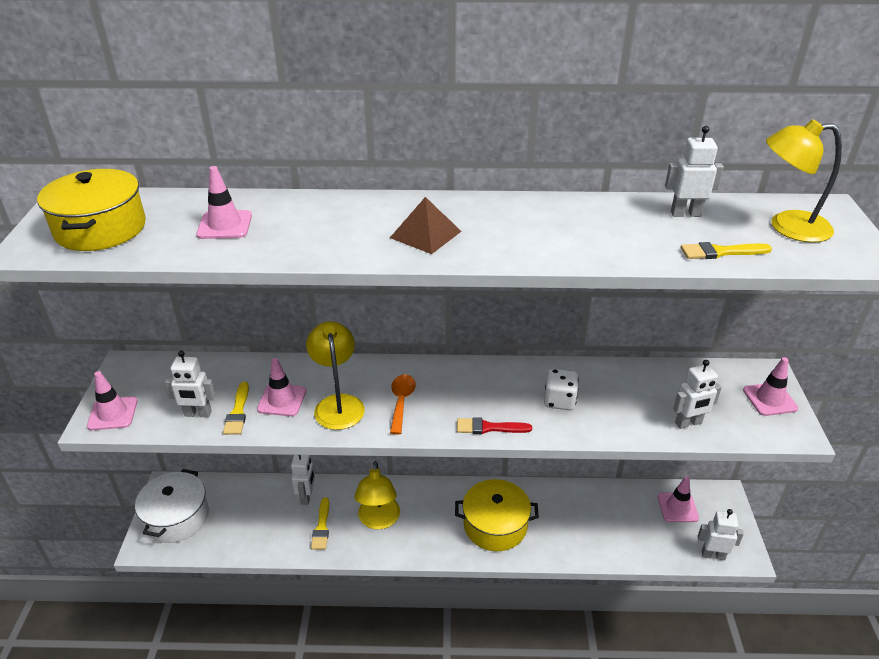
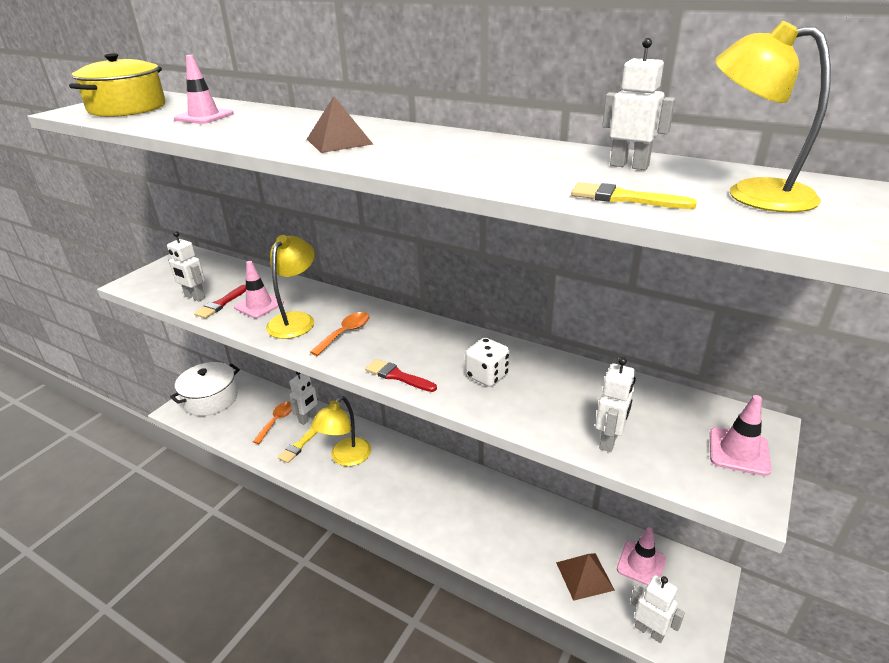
camera: 30 degrees right, 5 degrees down
(113, 413) = (146, 281): pink traffic cone -> none
(238, 412) = (221, 304): yellow brush -> red brush
(276, 512) = (277, 421): none -> orange spoon
(495, 525) = (439, 502): yellow pot -> none
(646, 535) = (584, 576): none -> brown pyramid
(688, 423) = (609, 440): white robot -> white robot turned 75 degrees counterclockwise

